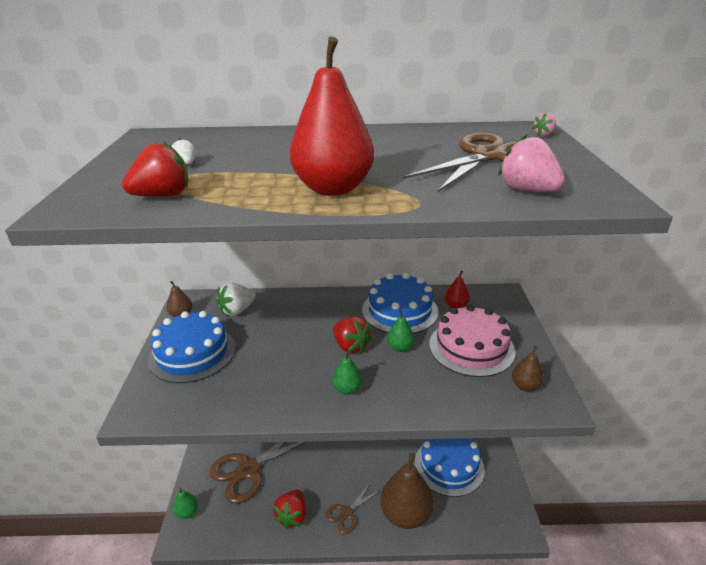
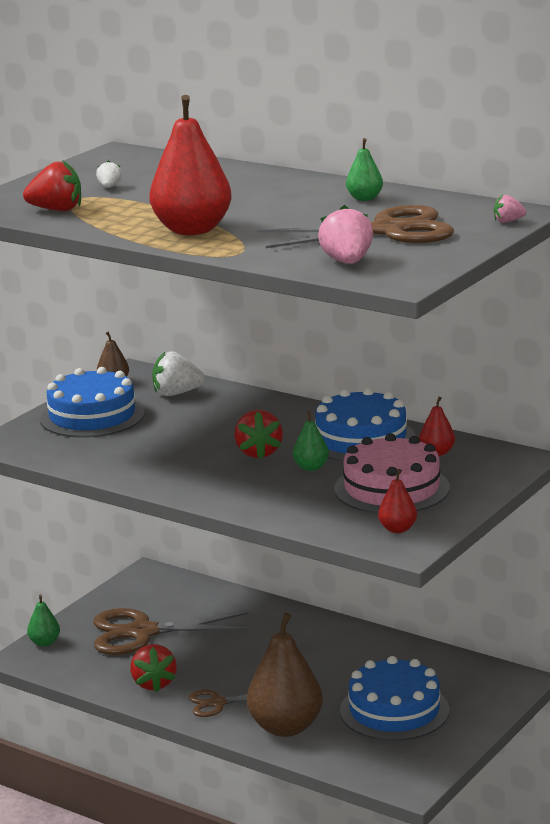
camera: 35 degrees right, 10 degrees down
(292, 516) = (154, 683): red strawberry -> red strawberry turned 60 degrees counterclockwise
(347, 389) = (209, 481): green pear -> green pear (364, 198)
(525, 386) = (397, 529): brown pear -> red pear

